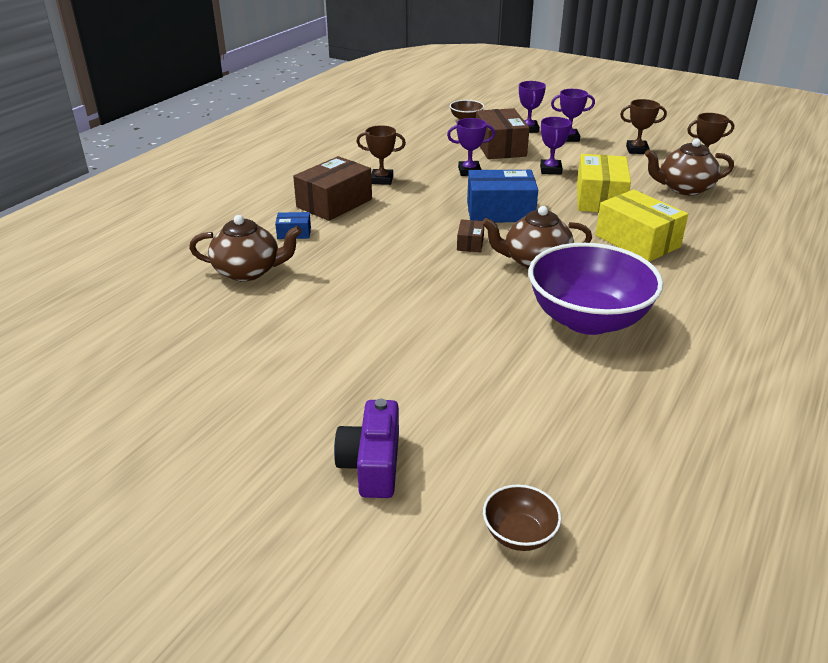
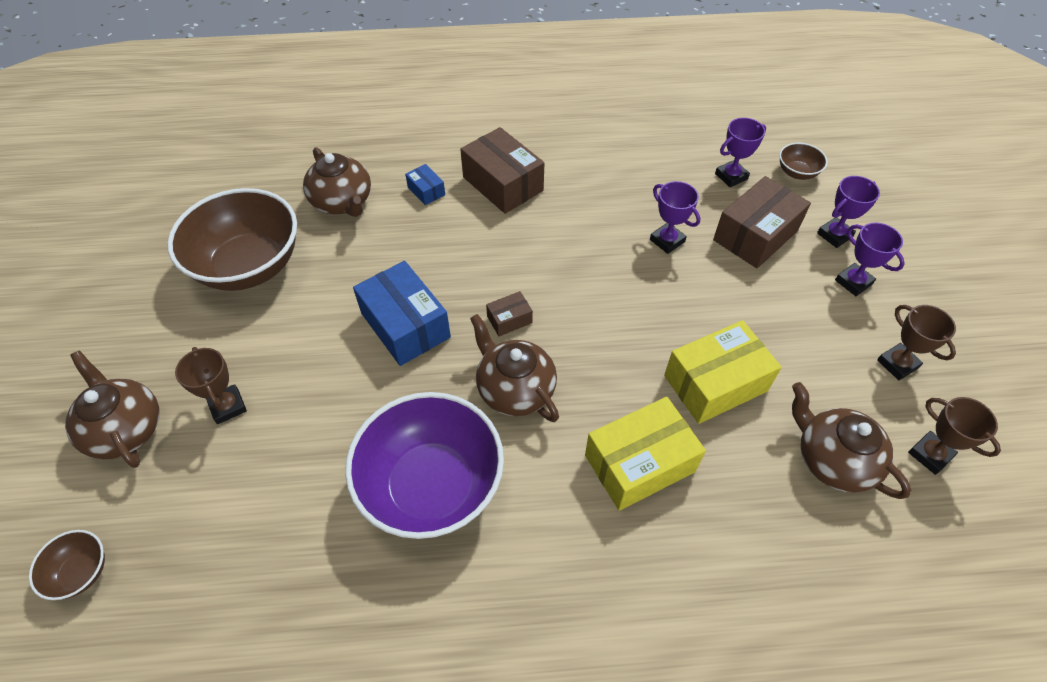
camera: 55 degrees right, 20 degrees up
(256, 338) = (249, 266): none -> brown bowl
(334, 203) = (503, 184): brown box -> brown box turned 45 degrees clockwise
(372, 464) = (126, 429): purple camera -> brown teapot
(382, 180) = (580, 188): brown trophy -> brown trophy (228, 406)
(500, 211) = (598, 310): blue box -> blue box (405, 325)
(550, 170) = (744, 305): purple trophy -> purple trophy (731, 176)
(637, 241) = (639, 463): yellow box -> yellow box turned 45 degrees clockwise

